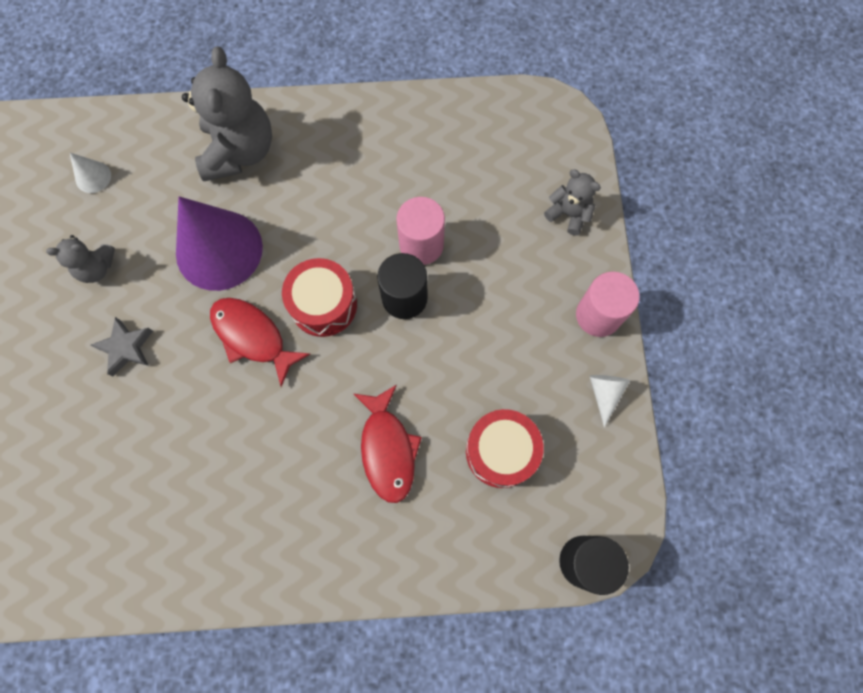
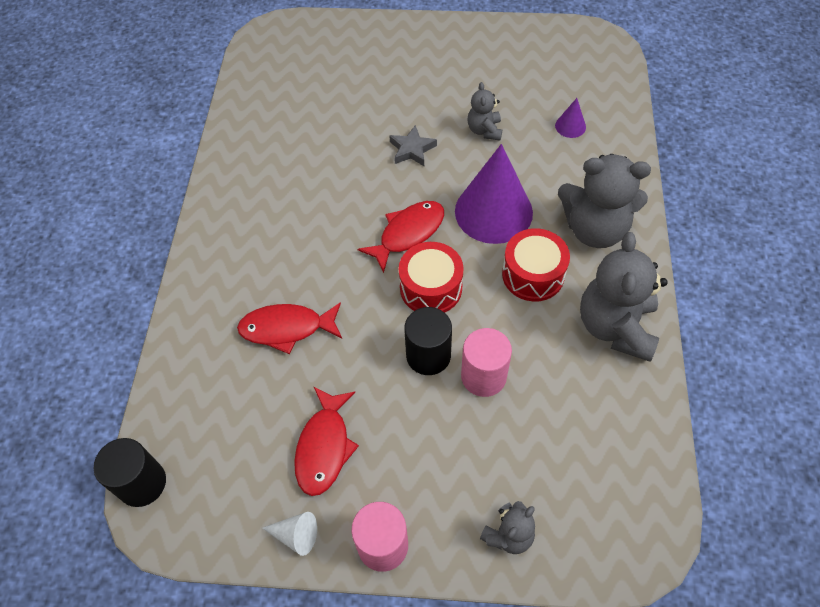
camera: 100 degrees right, 15 degrees down
(93, 177) = (570, 126): white cone -> purple cone
(355, 133) = (615, 327): none -> grey teddy bear
(501, 451) = (261, 423): red drum -> red drum (533, 274)
(516, 383) = (324, 447): none -> red fish

